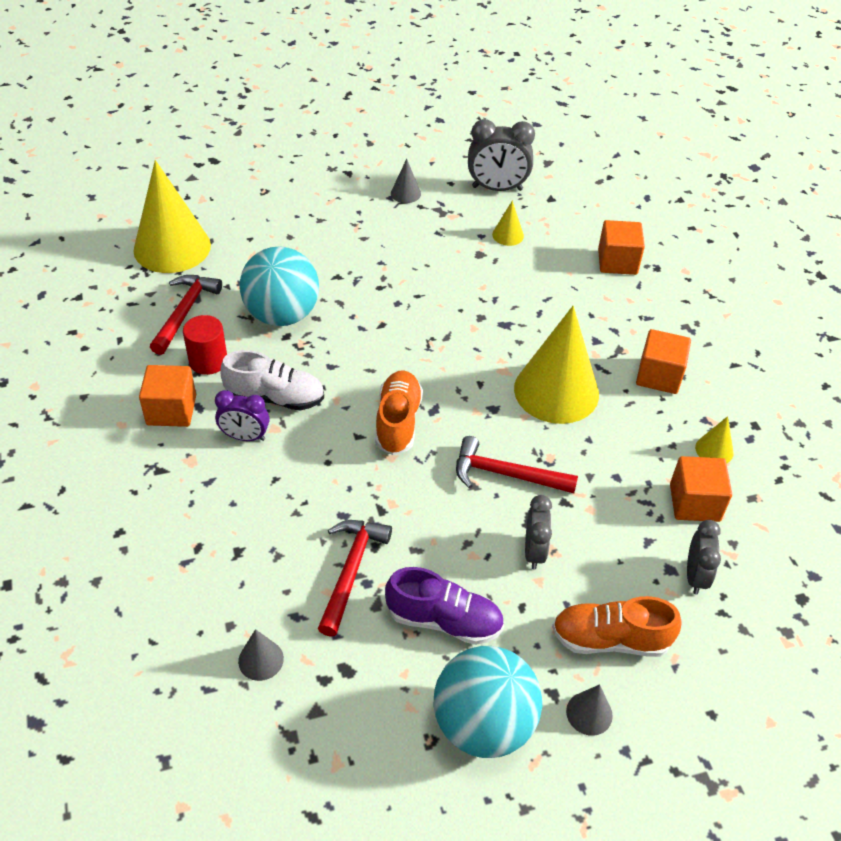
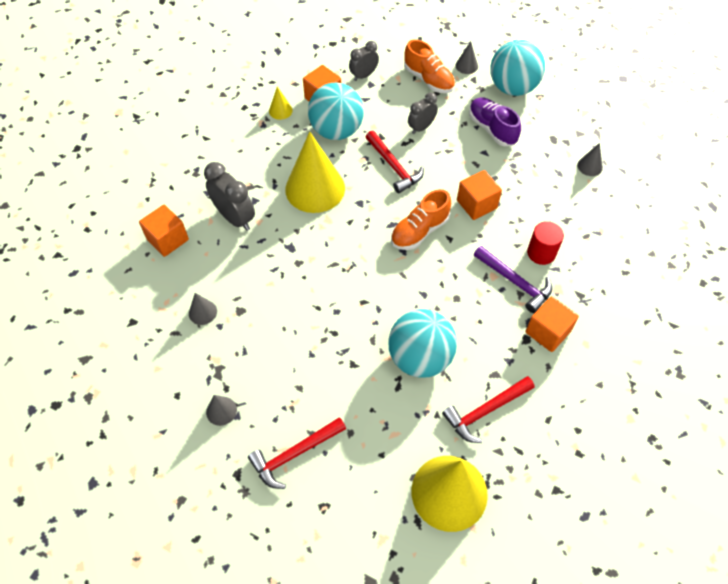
camera: 135 degrees left, 10 degrees up
(208, 361) = (498, 354): red cylinder -> red cylinder (541, 253)
(245, 437) = (515, 282): purple clock -> purple hammer
(275, 398) = (477, 295): white shoe -> none
(350, 571) = (516, 175): red hammer -> red hammer (295, 454)
(497, 188) = (153, 361): grey clock -> grey clock (235, 218)
(508, 235) = (202, 312): yellow cone -> grey cone
(622, 471) = (336, 131): none -> turquoise ball
(659, 376) = (251, 159): orange cube -> orange cube (476, 204)

